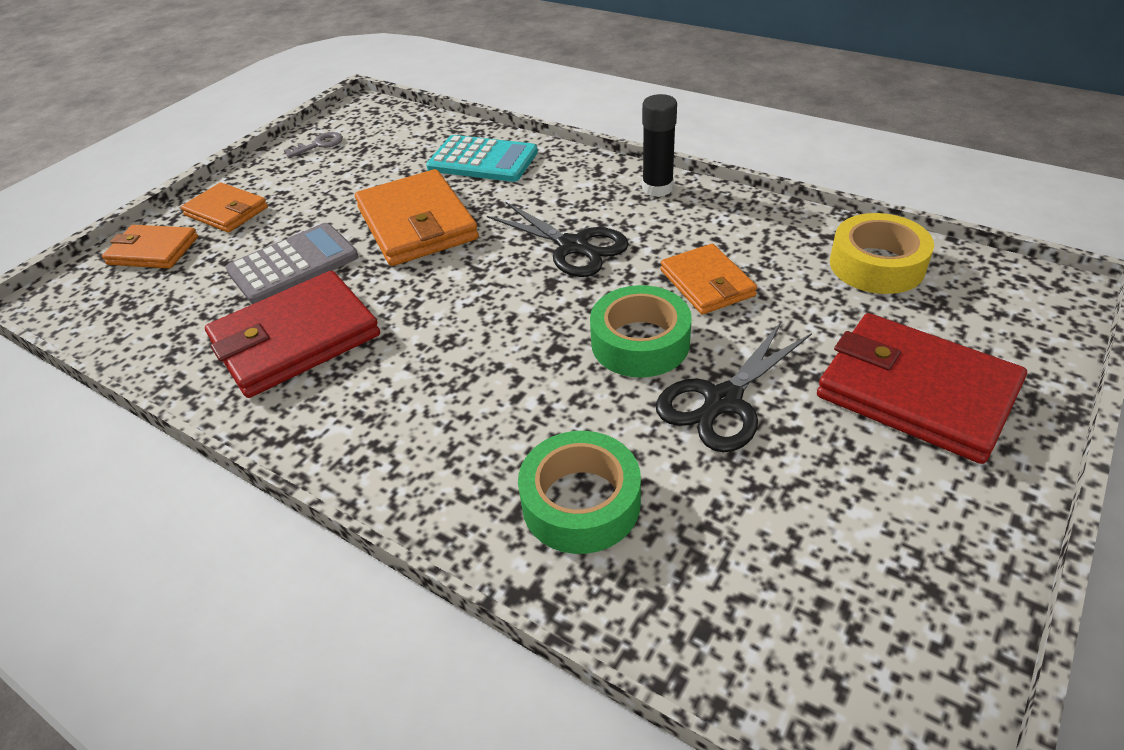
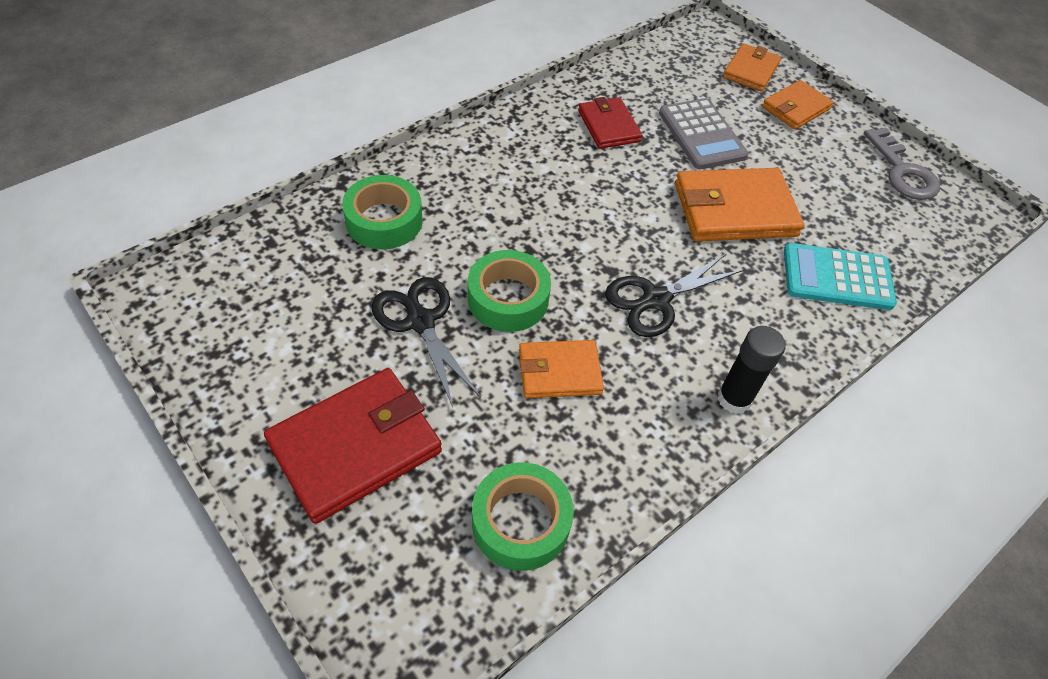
camera: 100 degrees right, 10 degrees up
(295, 339) = (609, 126): red wallet -> red wallet, size x0.60
(319, 145) = (902, 171): grey key -> grey key, size x1.74
(482, 160) = (837, 278): turquoise calculator -> turquoise calculator turned 60 degrees clockwise
(876, 265) = (520, 522): yellow tape -> green tape

